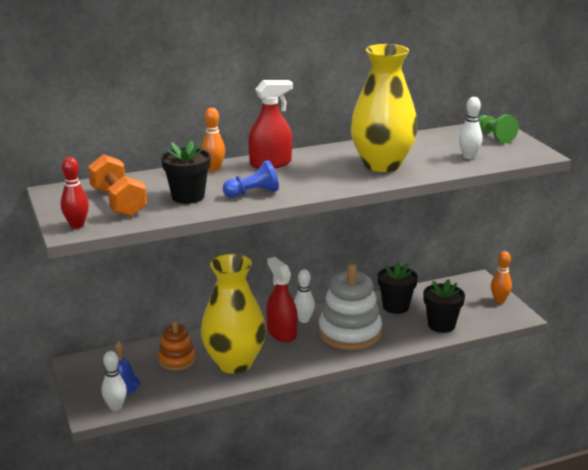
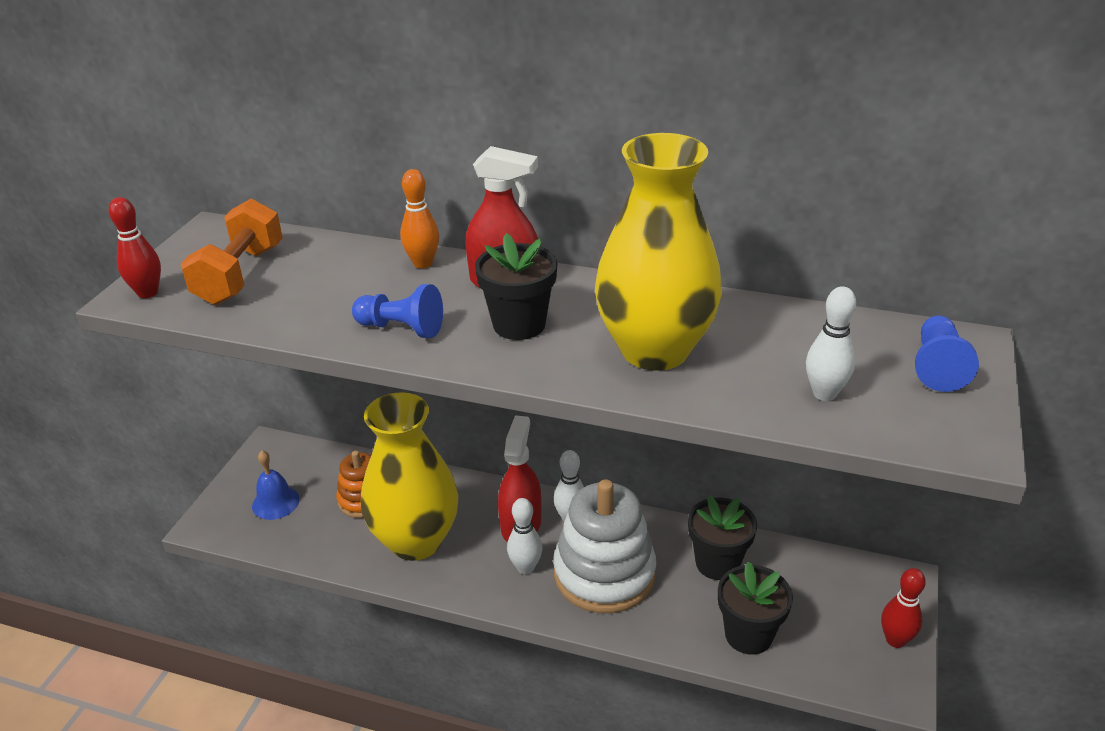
camera: 40 degrees right, 10 degrees up
(115, 407) = (234, 531): white bowling pin -> white bowling pin (525, 567)
(188, 196) = (322, 299): black flower pot -> black flower pot (519, 324)
(494, 136) = (937, 367): green pawn -> blue pawn
(499, 300) = (895, 640): orange bowling pin -> red bowling pin

